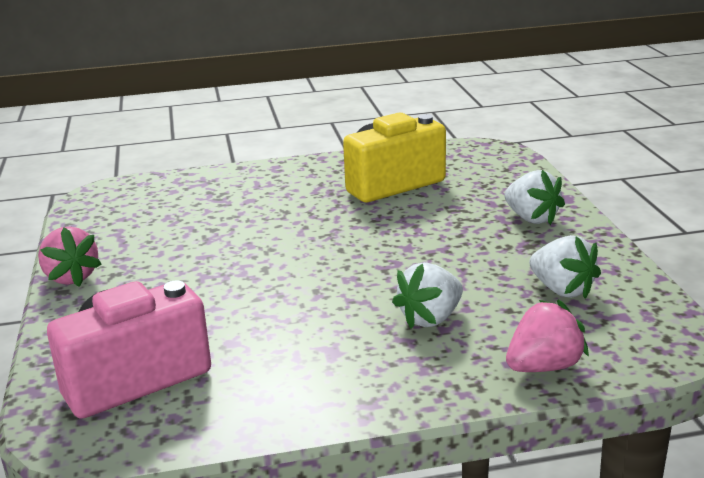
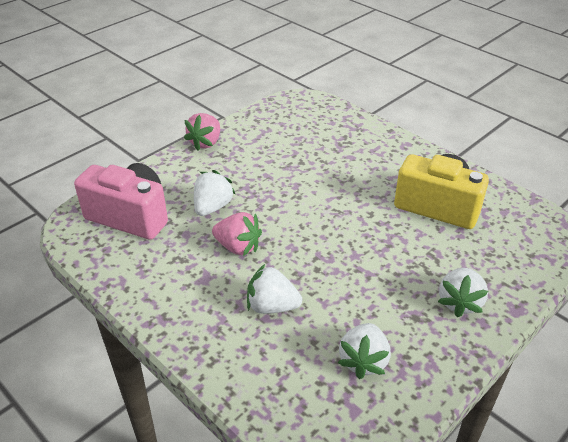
camera: 55 degrees right, 15 degrees up
(208, 308) = (212, 207): none -> white strawberry
(544, 366) = (254, 387): pink strawberry -> pink strawberry (238, 247)

